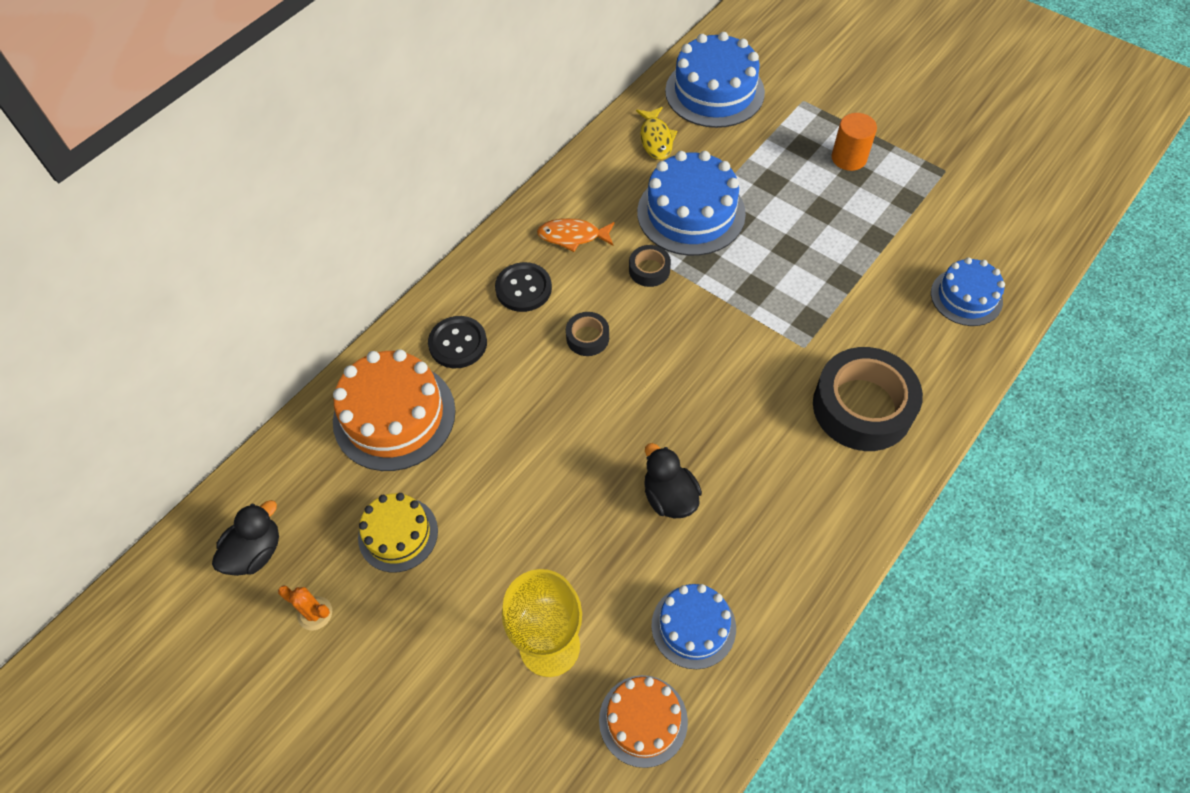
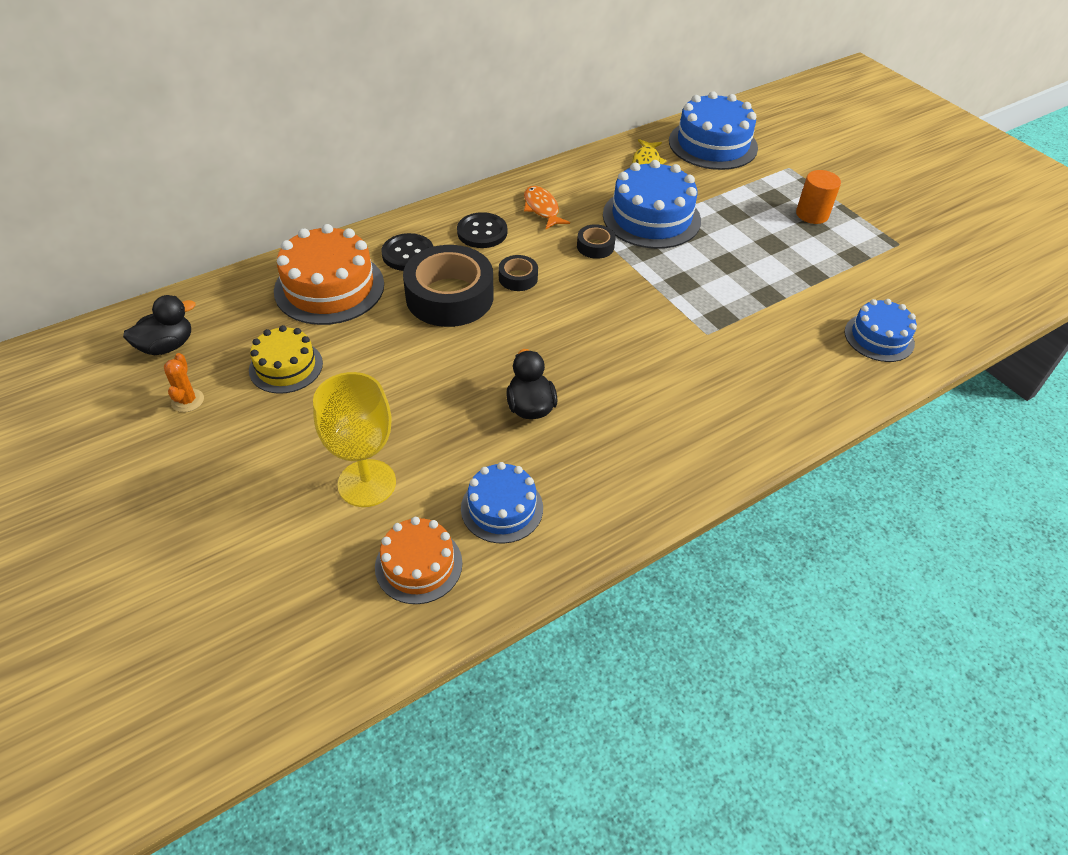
camera: 15 degrees right, 10 degrees down
(315, 613) = (188, 400): orange cactus -> orange cactus turned 45 degrees clockwise
(573, 236) = (542, 209): orange fish -> orange fish turned 45 degrees clockwise
(862, 407) = (741, 391): black tape -> black tape (449, 296)

